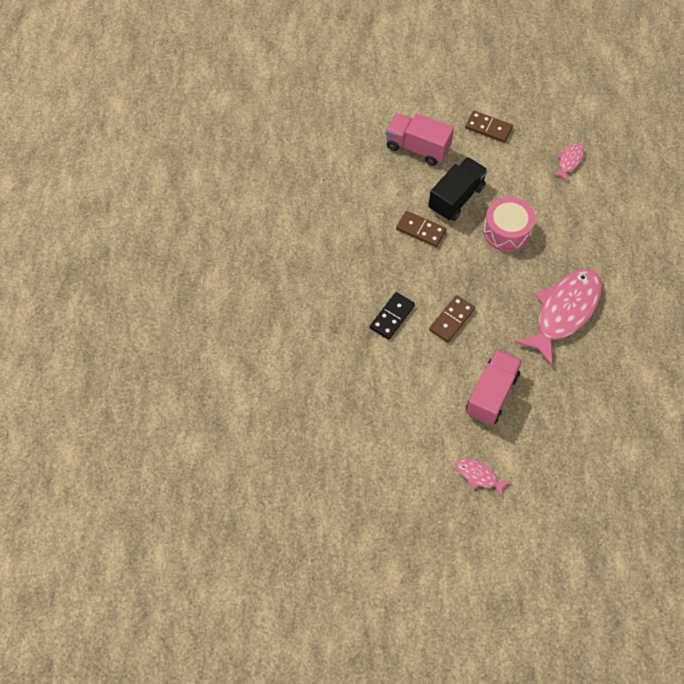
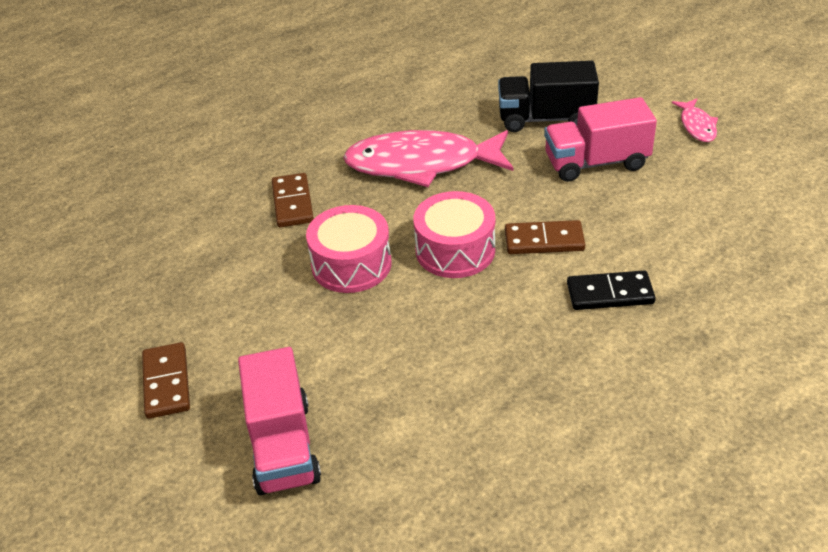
camera: 125 degrees left, 20 degrees down
(420, 230) = (441, 347): brown domino -> brown domino (293, 203)
(456, 198) = (343, 343): black truck -> black truck (545, 119)
(479, 278) = (455, 250): none -> pink drum
(569, 161) = (167, 267): pink fish -> none

